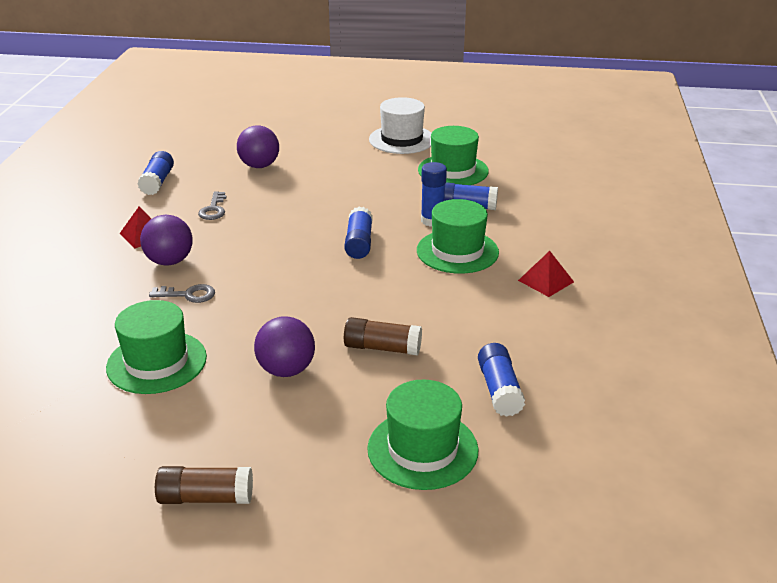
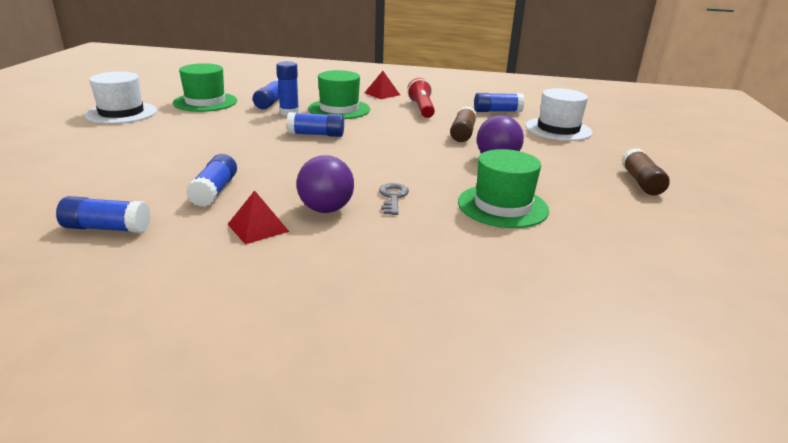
camera: 90 degrees left, 5 degrees down
(213, 209) = (214, 191): grey key -> blue glue stick
(259, 166) = (118, 170): purple ball -> none
(422, 449) = (558, 129): green hat -> white hat
(485, 315) = (422, 108): none -> red flashlight

